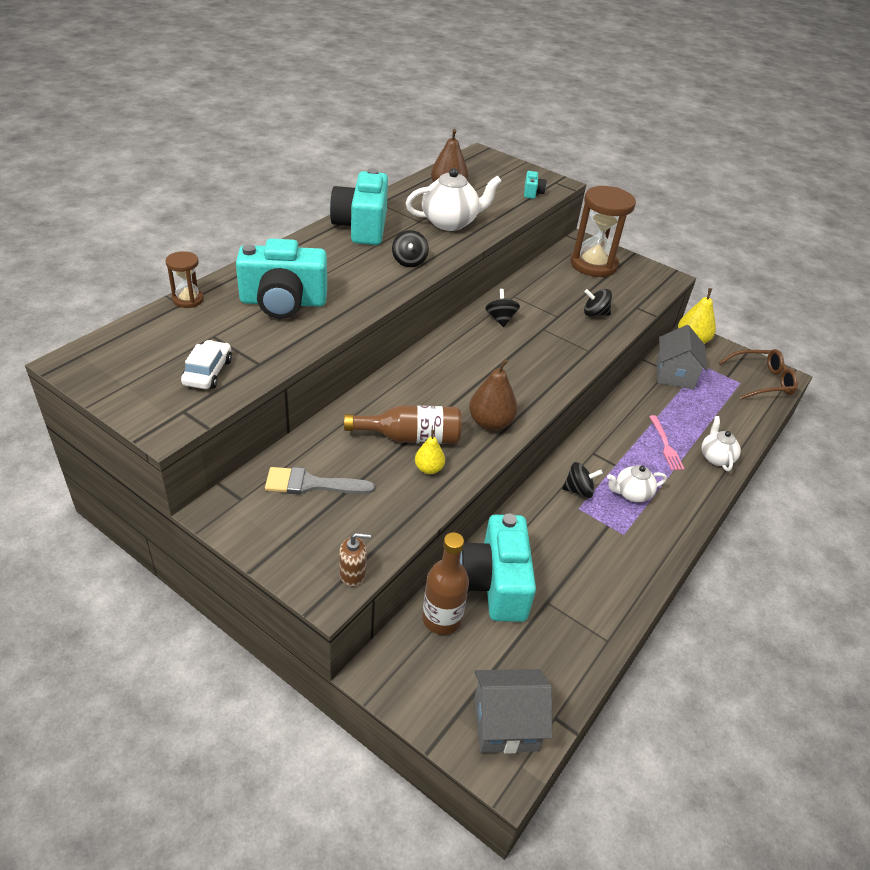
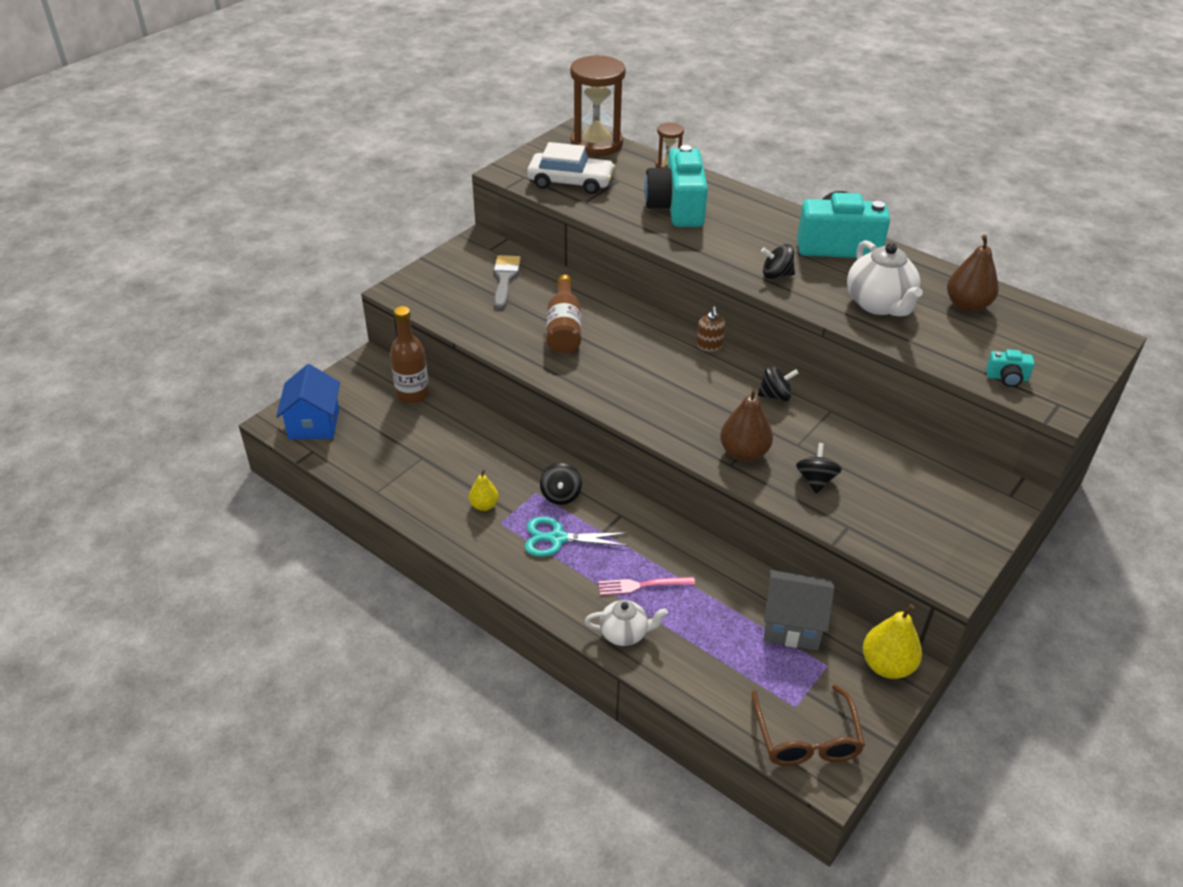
camera: 95 degrees right, 0 degrees up
(208, 372) = (570, 182): white car -> white car, size x1.57
(353, 573) = (412, 300): brown soap dispenser -> brown soap dispenser (709, 346)
(429, 469) = (523, 338): yellow pear -> yellow pear (484, 505)
(490, 423) = (588, 377): brown pear -> brown pear (744, 453)
(495, 583) = (445, 426): turquoise camera -> none
(505, 724) = (314, 424): grey house -> blue house
(593, 264) = (947, 496): brown hourglass -> brown hourglass (596, 144)
(631, 494) = (557, 538): white teapot -> turquoise scissors

